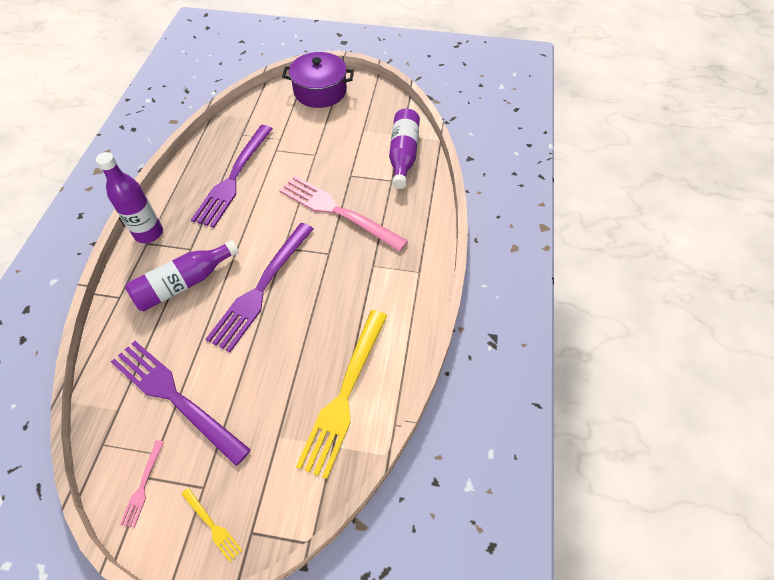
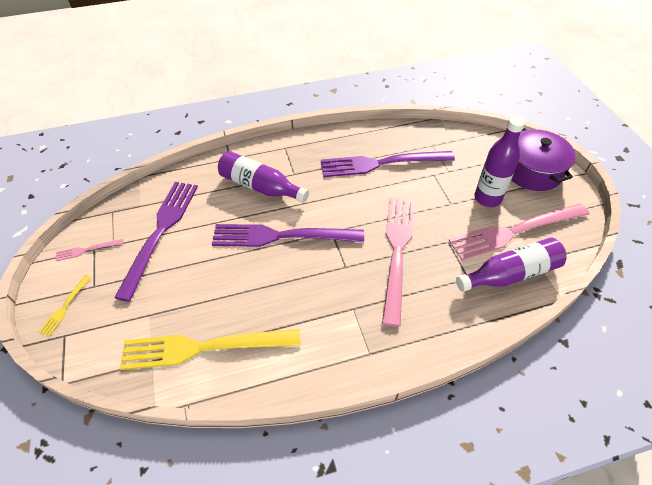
camera: 65 degrees right, 5 degrees down
(149, 233) = (294, 144): purple bottle -> purple bottle (487, 198)
(368, 133) = (513, 232): none -> pink fork

